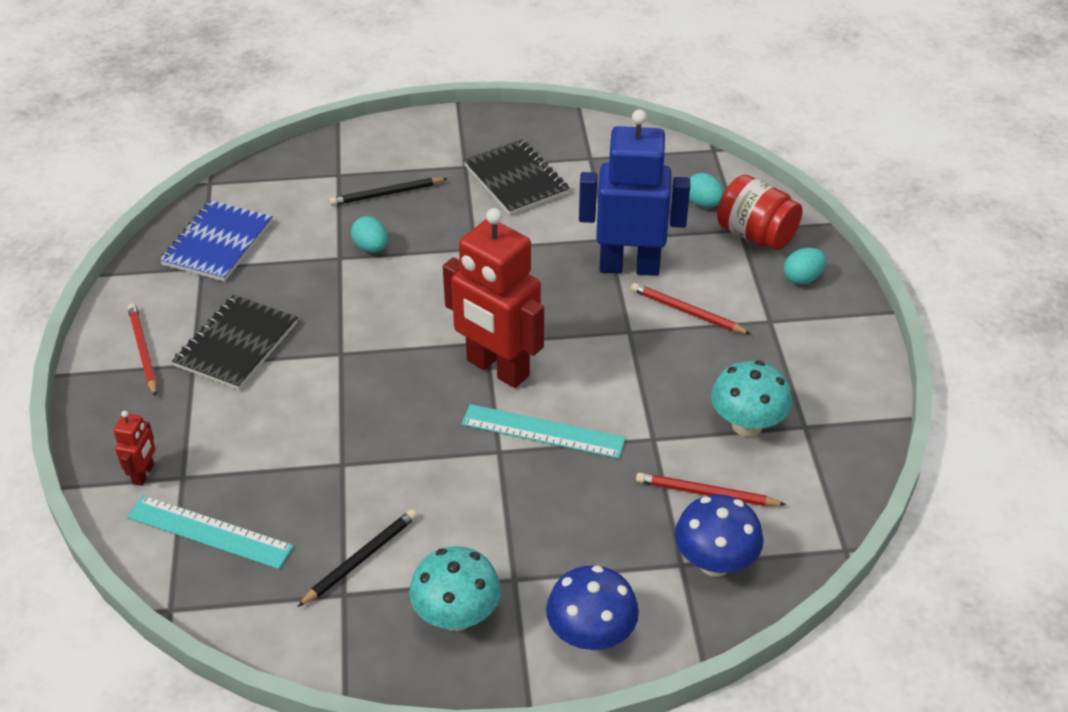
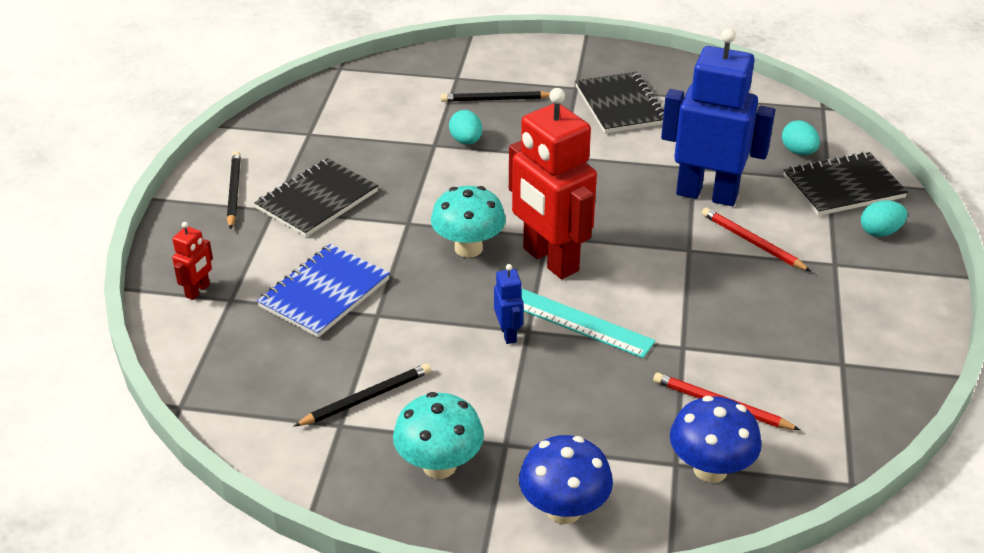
camera: 15 degrees right, 5 degrees down
(143, 351) = (233, 192): red pencil -> black pencil
(209, 531) = (238, 349): turquoise ruler -> none
(217, 243) = (329, 117): blue notebook -> blue notebook (324, 293)
(481, 459) = (508, 334): none -> blue robot
(747, 425) = (782, 352): turquoise mushroom -> turquoise mushroom (468, 248)
(755, 235) = (843, 187): red jar -> black notebook

